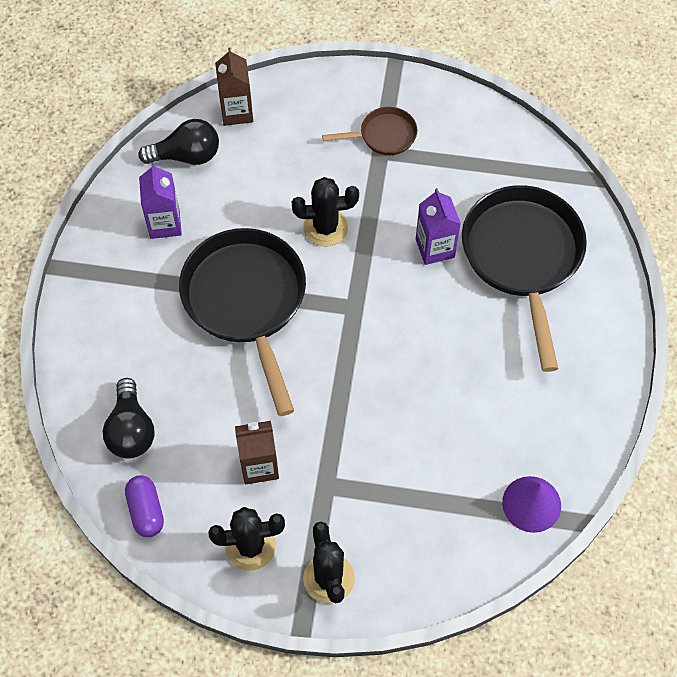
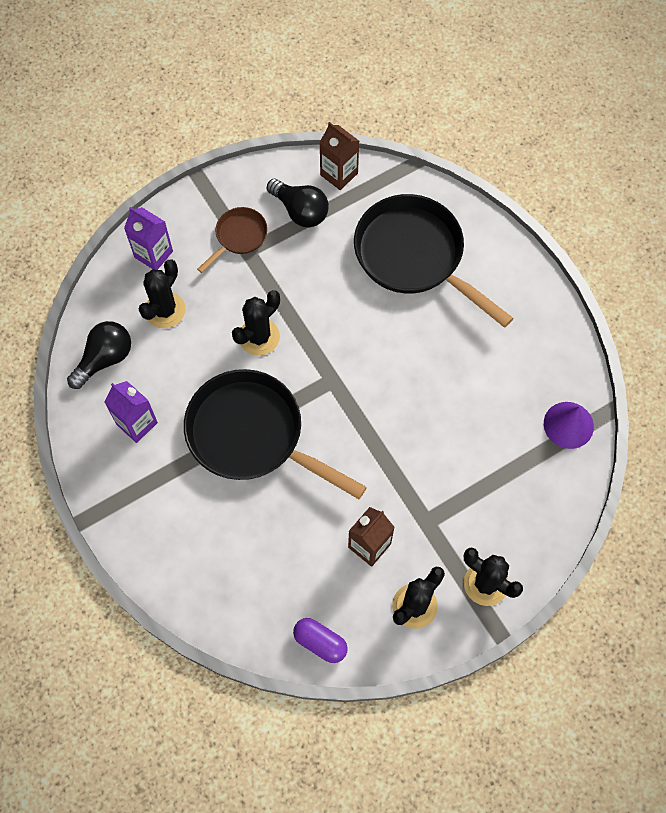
camera: 40 degrees left, 5 degrees up
(131, 430) = (255, 594): black light bulb -> black light bulb (300, 211)
(237, 112) = (112, 297): brown carton -> brown carton (339, 174)
(269, 151) = (165, 310): none -> black cactus
(435, 248) = (349, 294): purple carton -> purple carton (153, 254)

